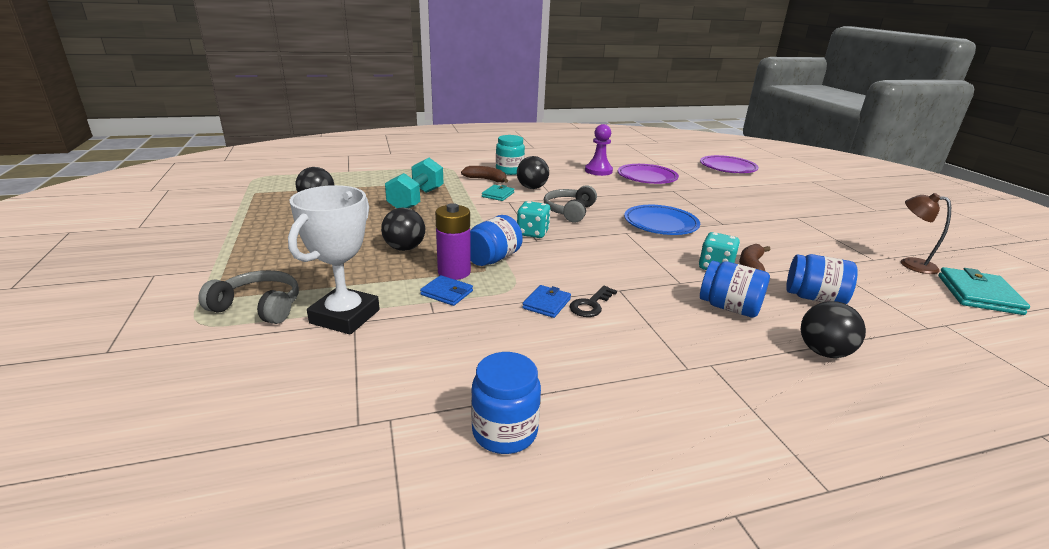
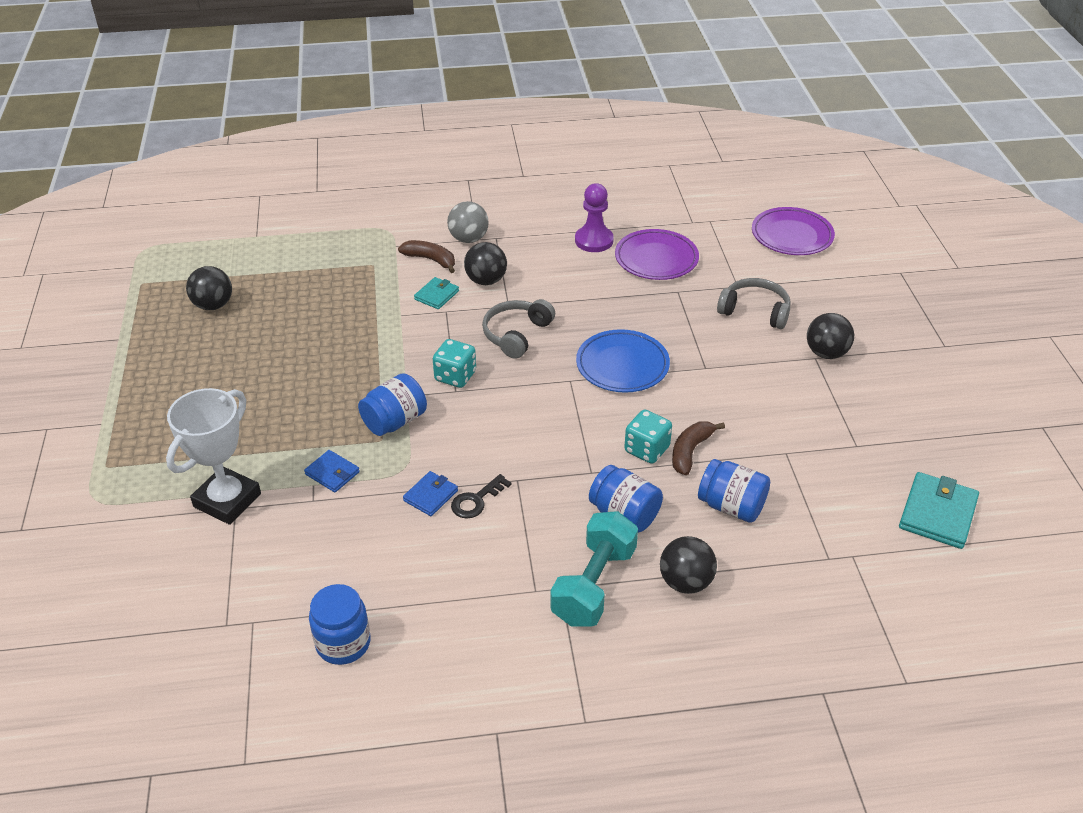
camera: 10 degrees right, 15 degrees up
(258, 307) = (147, 482): grey headphones -> grey headphones (755, 311)
(404, 248) = (301, 398): black ball -> black ball (826, 353)
(416, 200) = (331, 304): turquoise dumbbell -> turquoise dumbbell (593, 585)
(454, 272) = (347, 441): purple battery -> none
(509, 171) = (468, 239): turquoise jar -> grey ball
(910, 264) = (898, 456): brown lamp -> none

